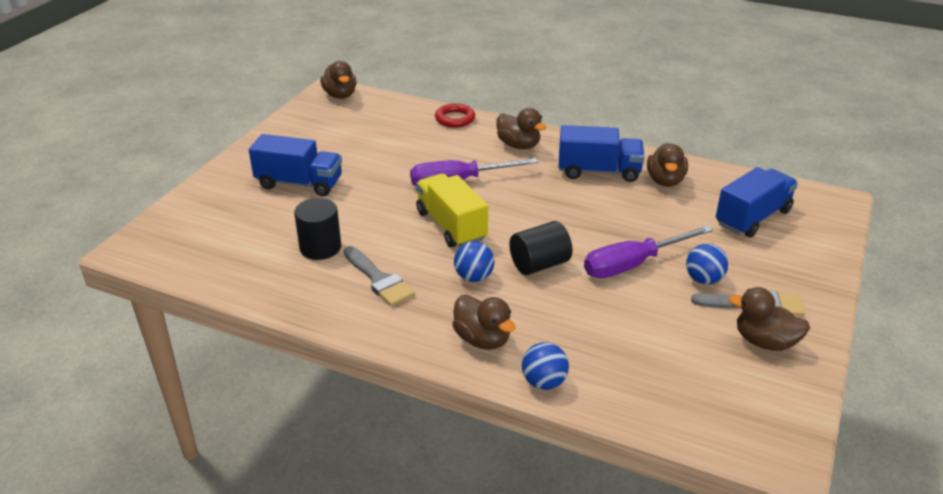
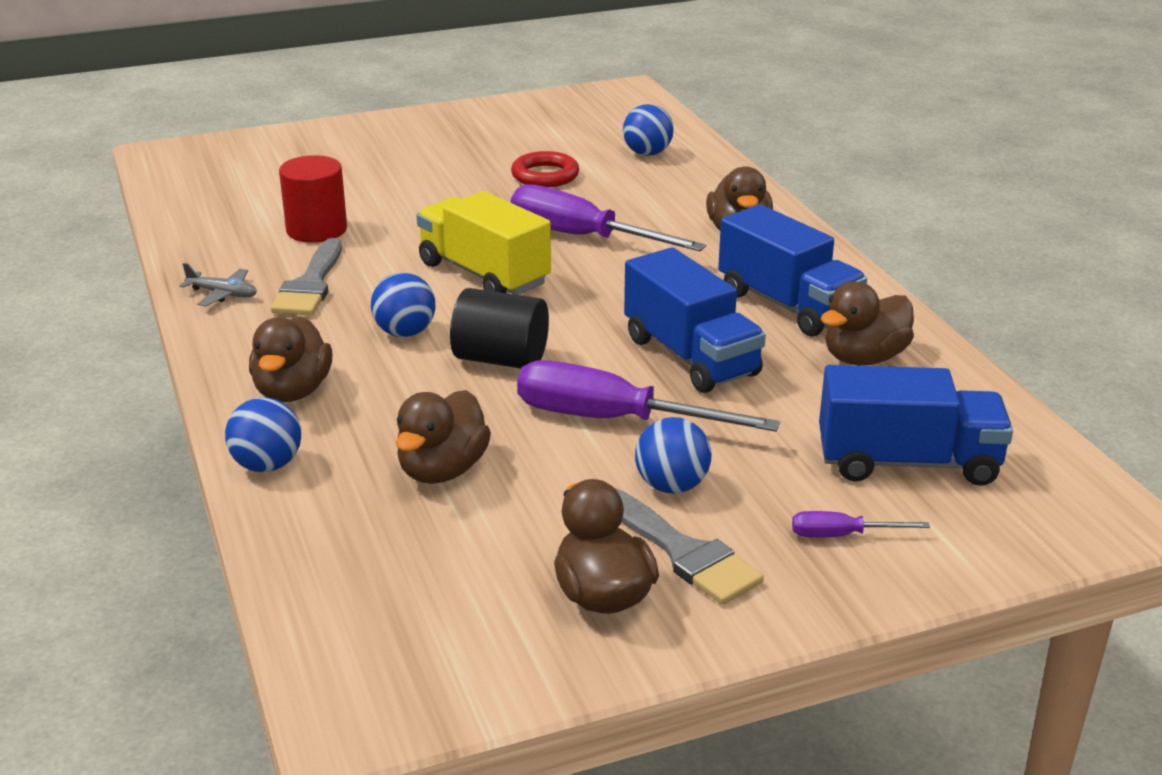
camera: 45 degrees right, 5 degrees down
(299, 183) = (414, 165): blue truck -> blue truck (691, 356)
(320, 247) = (316, 230): black cylinder -> red cylinder
(340, 95) = (627, 100): brown duck -> brown duck (442, 470)
(343, 312) = (223, 294): none -> grey plane
(405, 122) = (647, 153): none -> blue ball
(451, 226) = (484, 274): yellow truck -> yellow truck turned 60 degrees counterclockwise
(455, 119) = (715, 173): red ring -> red ring (545, 175)
(785, 261) = (841, 535): none -> purple screwdriver

